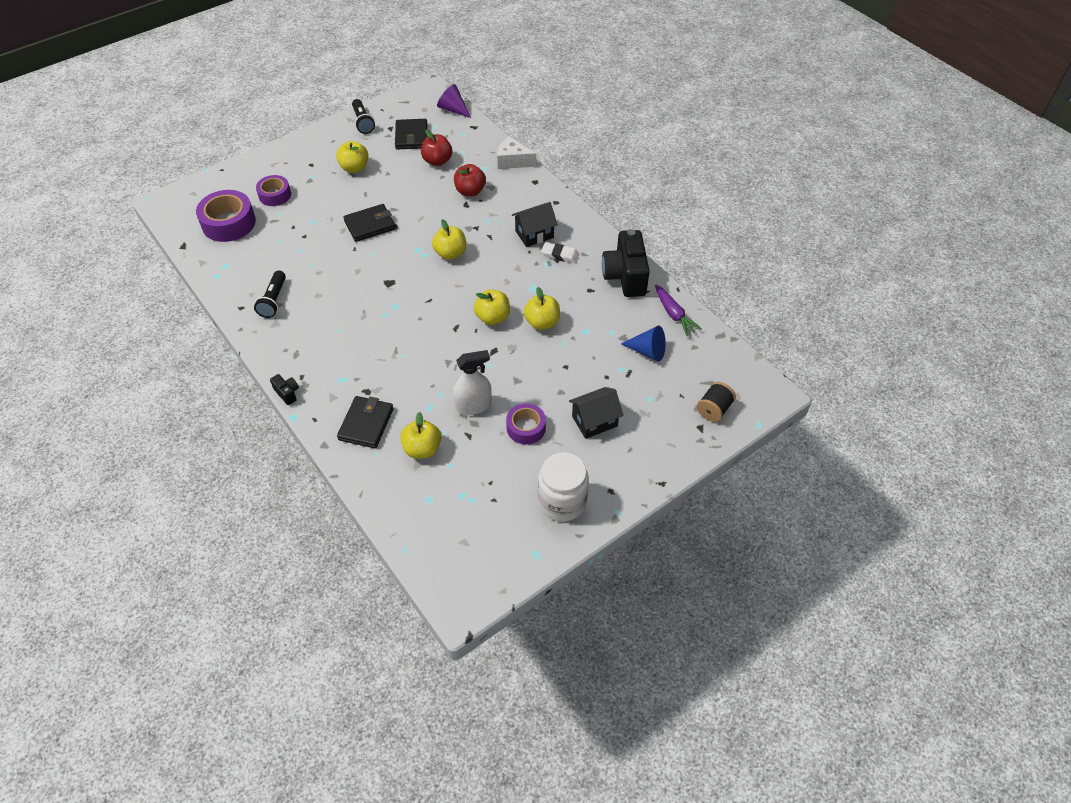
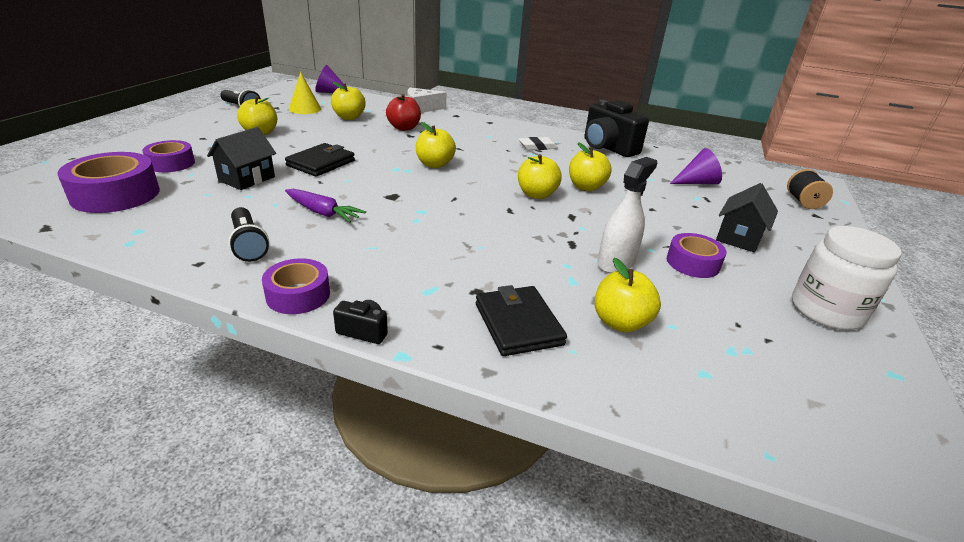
camera: 35 degrees left, 20 degrees down
(274, 354) = (298, 295): none -> purple tape
(411, 136) = (305, 109): black wallet -> yellow cone
(437, 161) = (349, 117): red apple -> yellow apple
(534, 234) = (498, 140): black house -> black house (247, 179)
(647, 351) = (697, 182): blue cone -> purple cone
(673, 314) = (677, 159): purple carrot -> purple carrot (322, 212)

